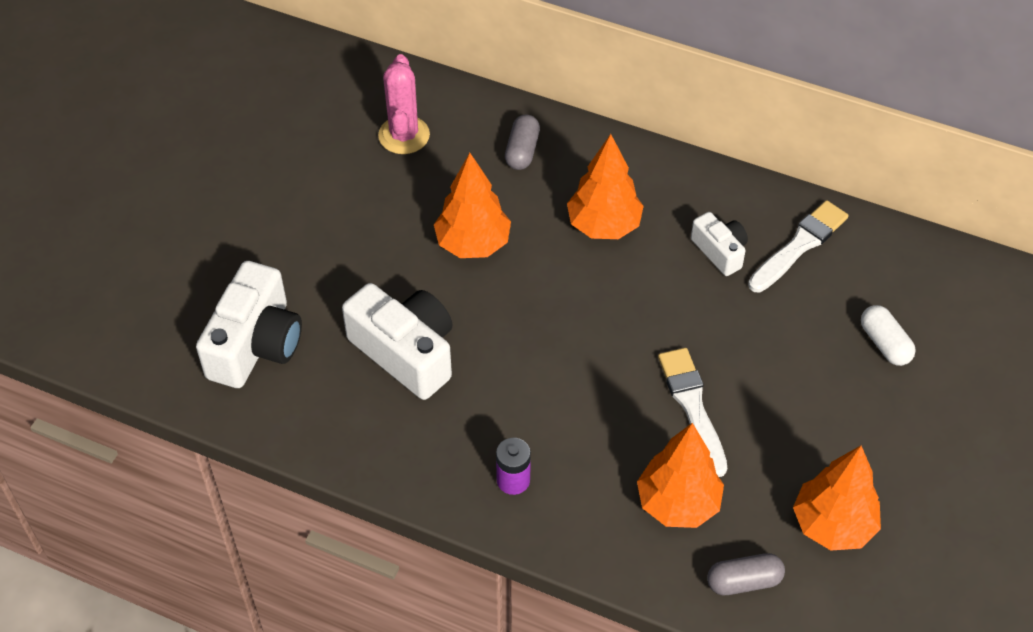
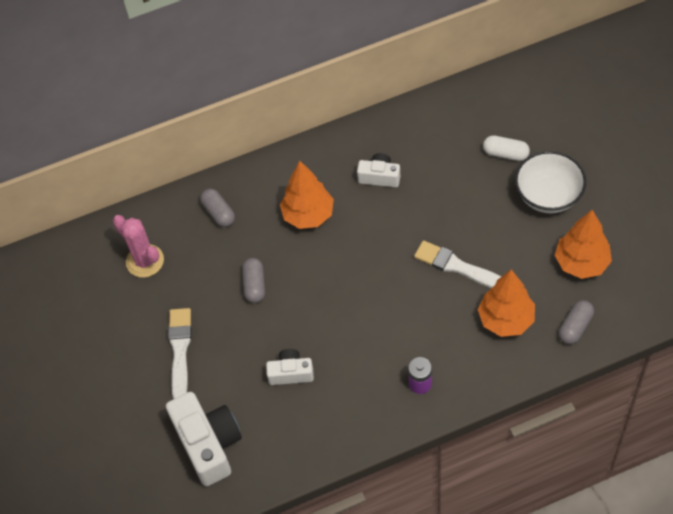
camera: 40 degrees left, 5 degrees up
(406, 352) = (291, 373): white camera -> white camera, size x0.55
(473, 244) = (254, 285): orange tree -> grey capsule
(799, 245) = (412, 139): white brush -> white brush (180, 350)
(880, 426) = (548, 196): none -> white bowl

